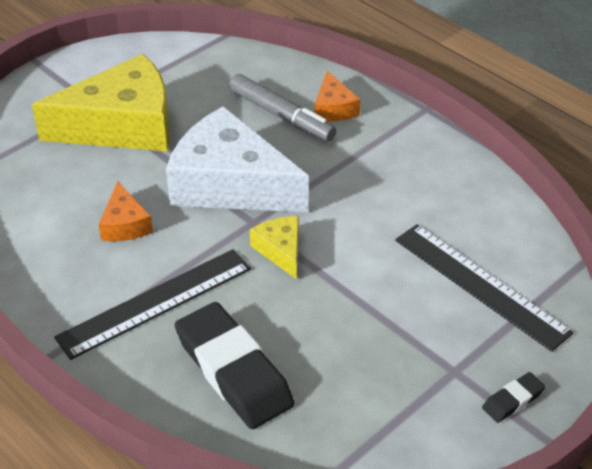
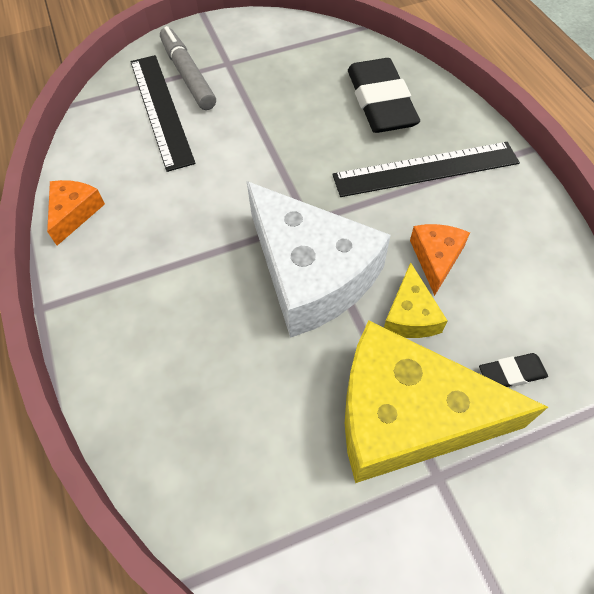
camera: 155 degrees left, 15 degrees up
(281, 116) = (204, 357): grey marker -> grey marker (188, 75)
(281, 250) = (297, 184): yellow cheese -> yellow cheese (410, 314)
(333, 108) = (137, 348): orange cheese -> orange cheese (74, 213)
(512, 400) = (206, 39): black eraser -> black eraser (511, 373)

